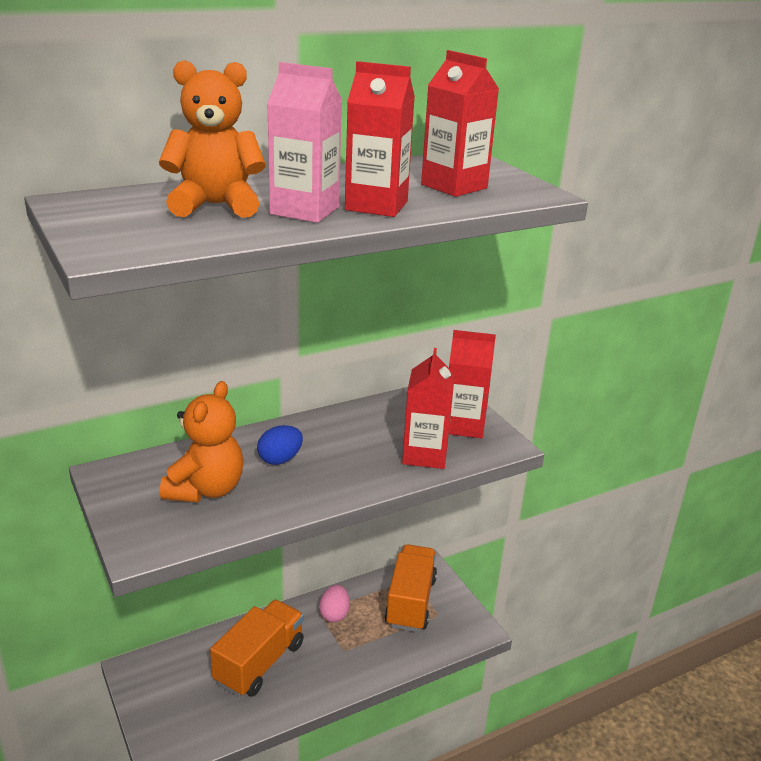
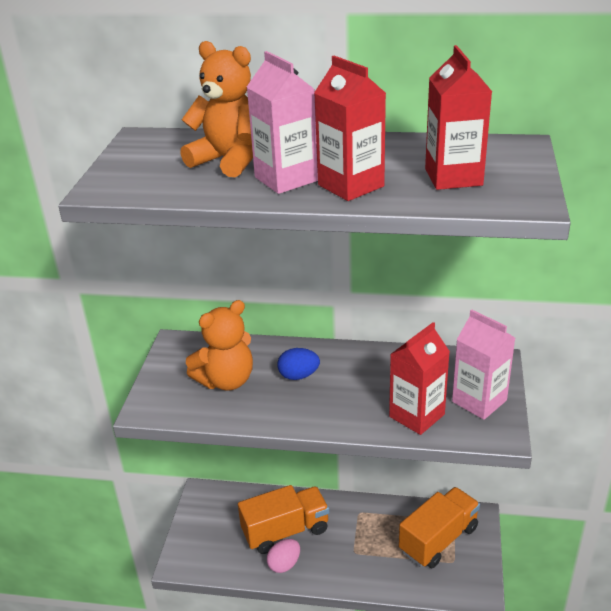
camera: 40 degrees right, 5 degrees up
(334, 614) = (368, 520): pink egg -> pink egg (284, 564)
(463, 425) = (479, 401): red carton -> pink carton

